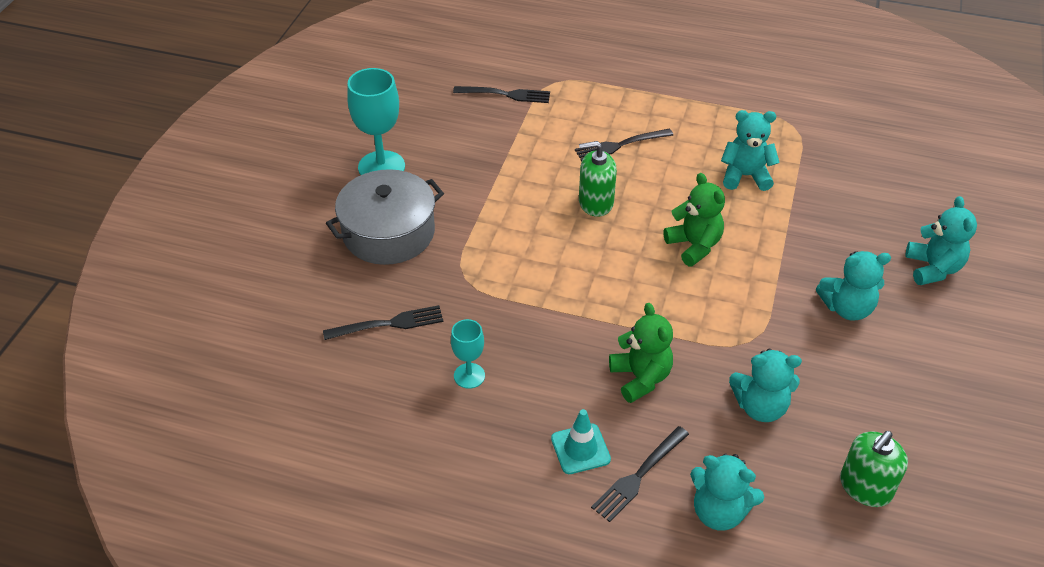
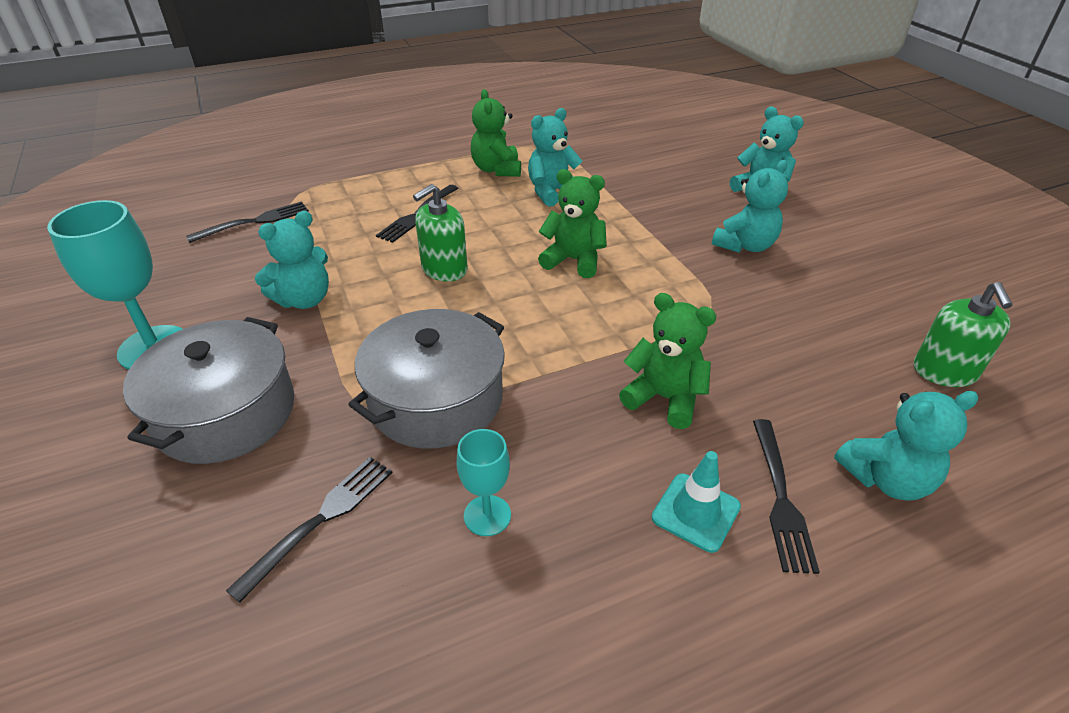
camera: 40 degrees left, 5 degrees down
(504, 293) = (436, 399): none -> grey pot
(723, 131) = (497, 170): none -> green teddy bear
(760, 407) = (789, 358): turquoise teddy bear -> turquoise teddy bear (304, 299)

